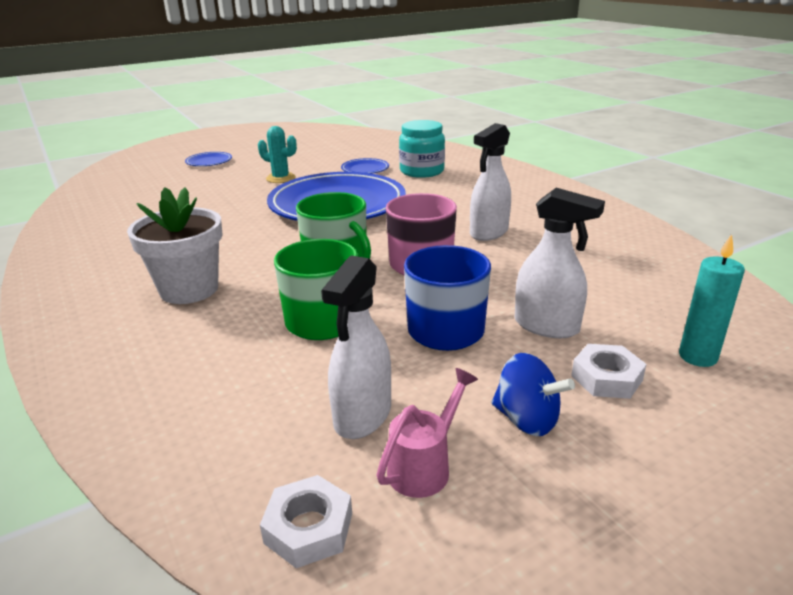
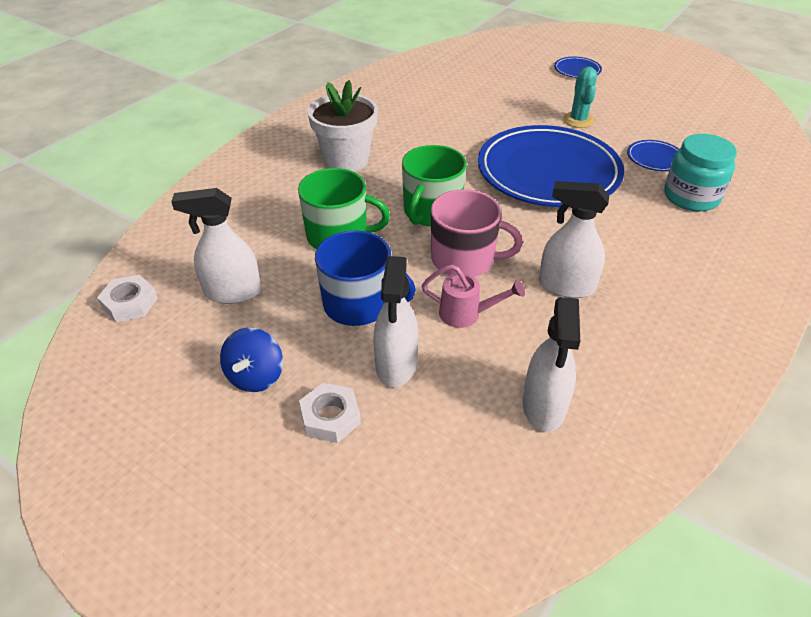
camera: 65 degrees right, 15 degrees up
(425, 466) = (192, 336): pink watering can -> pink watering can (467, 314)
(621, 272) = (544, 407): none -> white spray bottle
(697, 357) = (396, 483): turquoise candle -> none

